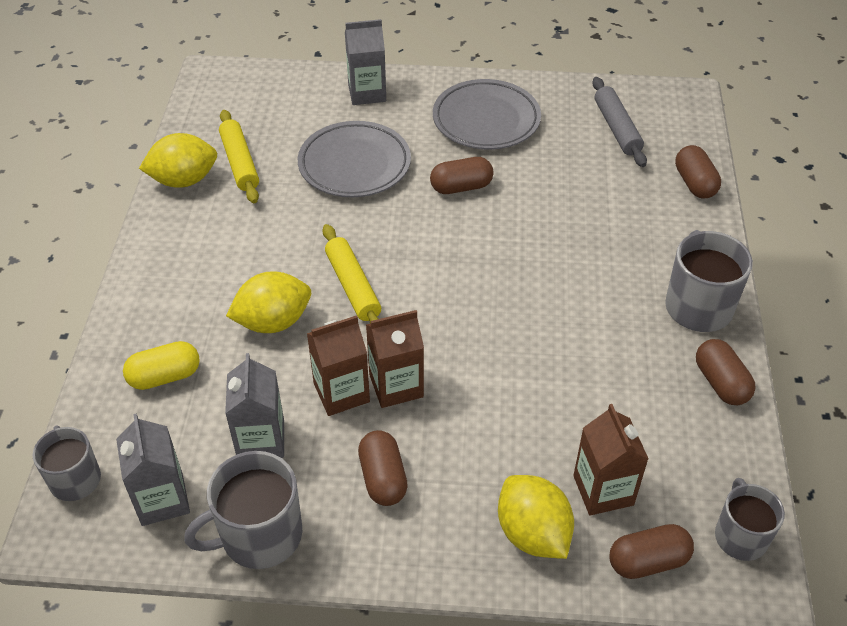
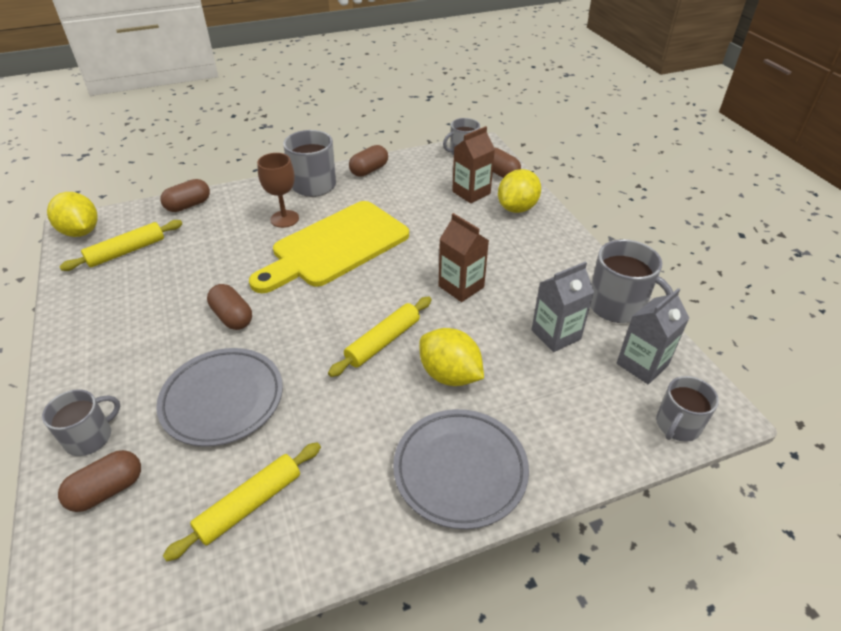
camera: 115 degrees left, 5 degrees down
(165, 376) = (551, 419): yellow capsule -> none
(184, 180) = (300, 548): yellow lemon -> yellow lemon (81, 232)
(341, 392) = (486, 310): brown carton -> none
(367, 93) = (90, 437): grey carton -> grey mug
(383, 478) = (533, 269): brown capsule -> brown capsule (107, 490)
(486, 120) = (127, 329): grey plate -> grey plate (460, 470)
(540, 293) = (335, 246): none -> yellow cutting board
(617, 128) = (126, 251): grey rolling pin -> yellow rolling pin
(625, 261) = (284, 219): none -> brown goblet

